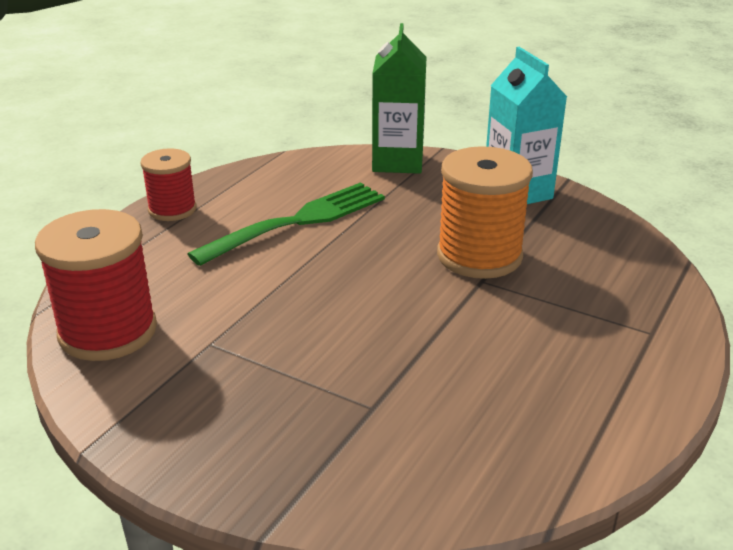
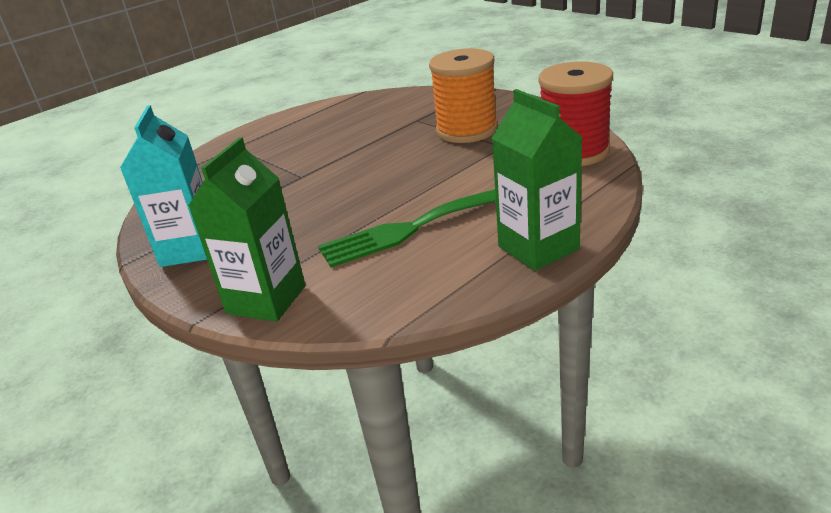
camera: 160 degrees left, 0 degrees up
(172, 209) = (538, 248): red spool -> green carton
(479, 256) = (286, 192): orange spool -> orange spool (466, 130)

